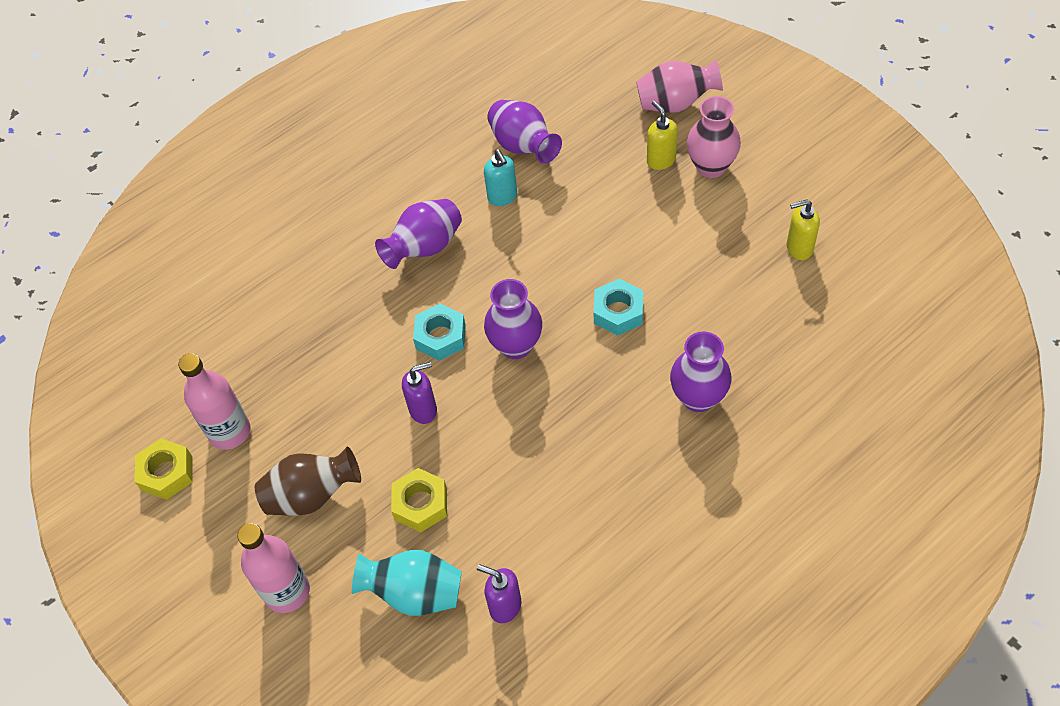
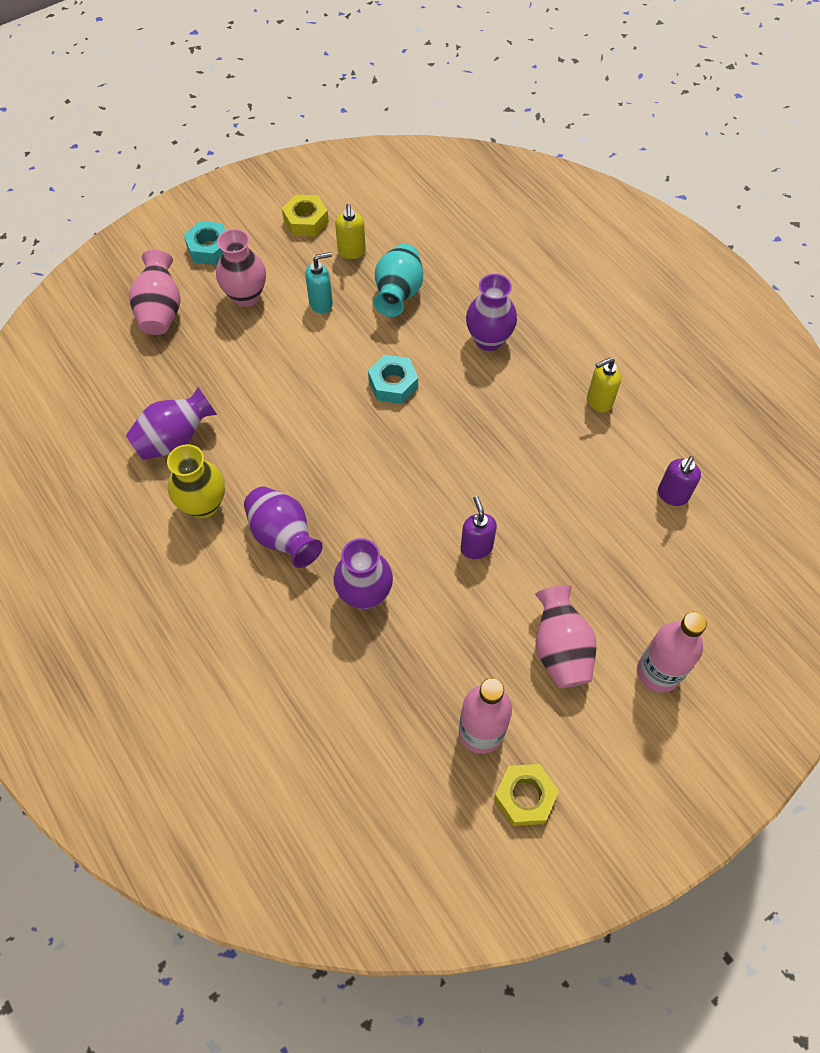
camera: 90 degrees left, 5 degrees up
(312, 495) = (560, 649): brown vase -> pink vase
(414, 593) = (660, 563): turquoise vase -> turquoise vase (398, 294)
(420, 504) = (574, 554): yellow nut -> yellow nut (306, 221)
(440, 337) = (395, 528): turquoise nut -> turquoise nut (209, 248)
(454, 182) = (203, 505): none -> yellow vase
(502, 197) = (236, 463): turquoise soap dispenser -> turquoise soap dispenser (321, 303)
(516, 345) = (416, 466): purple vase -> purple vase (364, 594)
(661, 160) = (227, 331): yellow soap dispenser -> yellow soap dispenser (599, 401)

